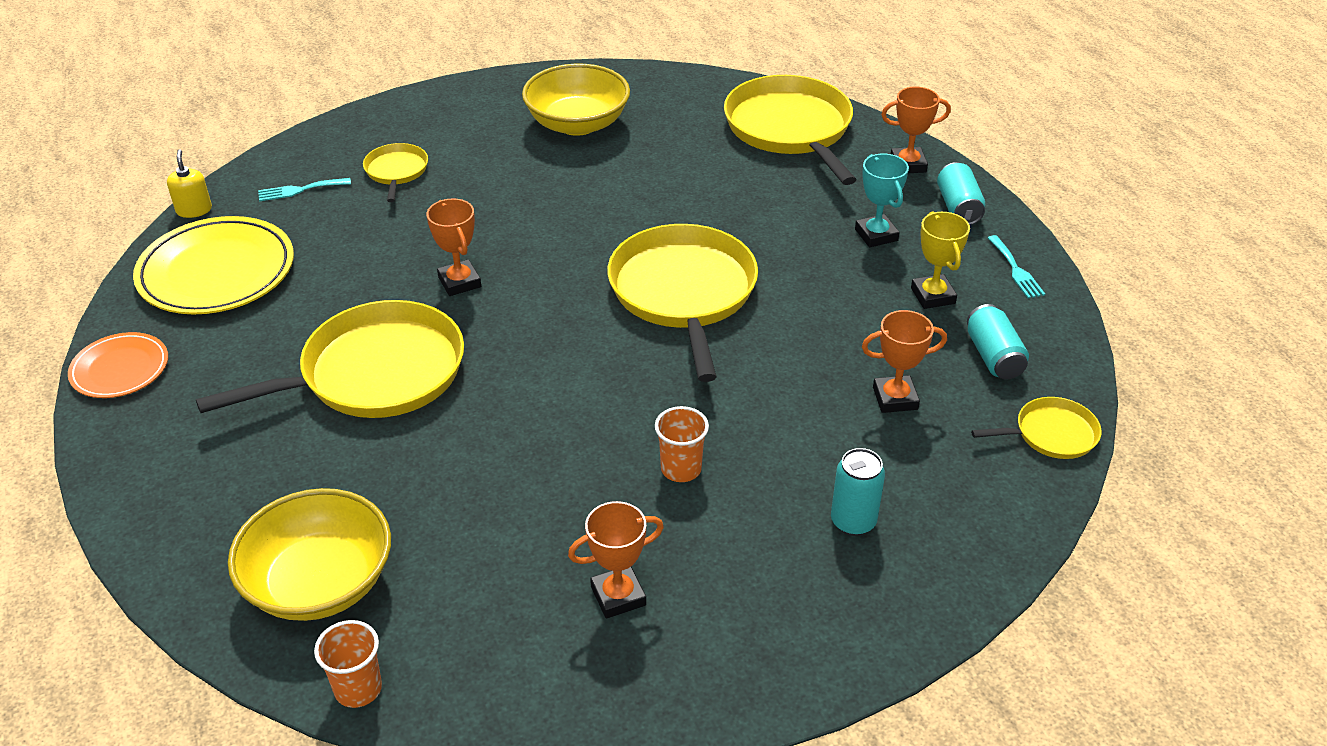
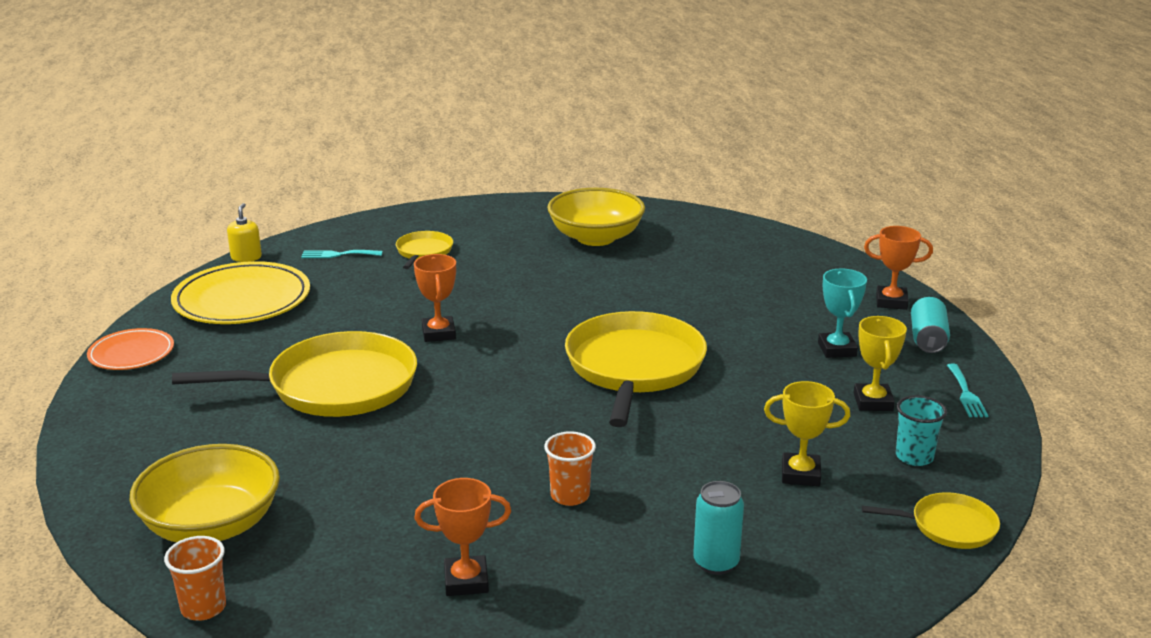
camera: 15 degrees right, 15 degrees down
(790, 129) = (789, 263): yellow pan -> none
(895, 398) = (800, 474): orange trophy -> yellow trophy
(993, 356) = (914, 457): turquoise can -> turquoise cup

